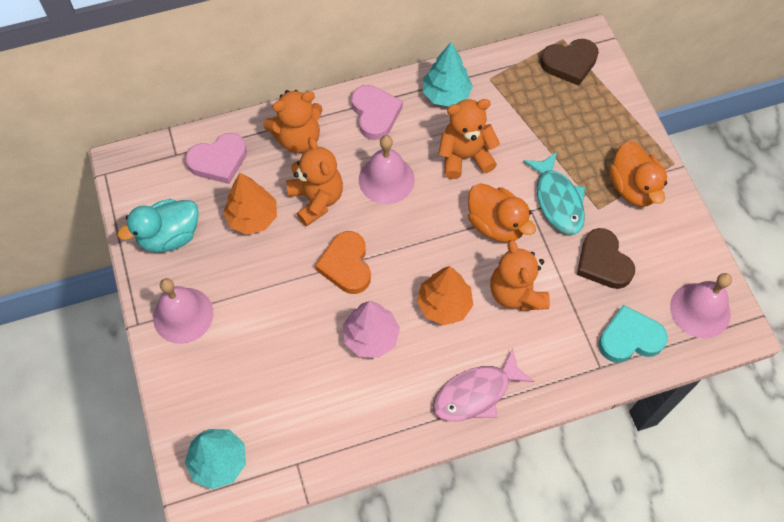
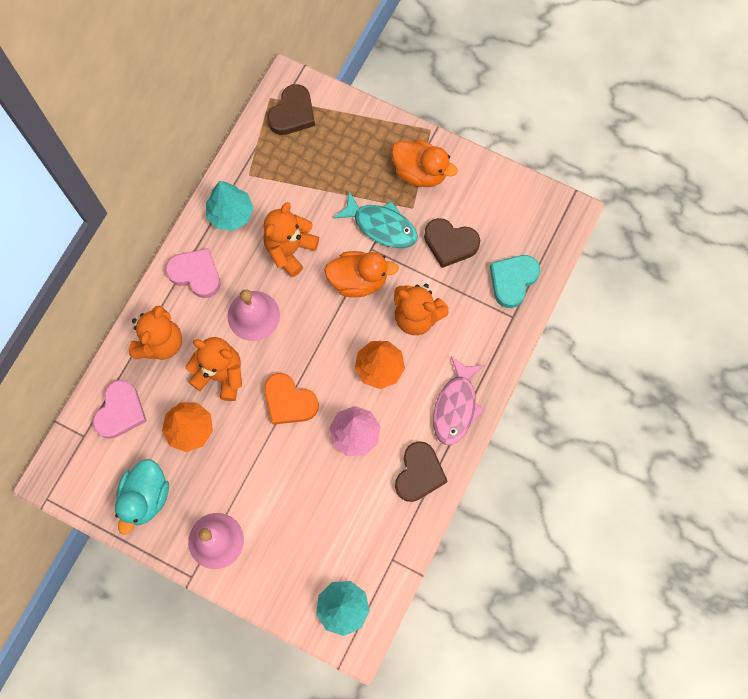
camera: 45 degrees left, 10 degrees up
(390, 417) = (419, 473): none -> brown heart
(700, 310) = (537, 221): pink bell -> none

